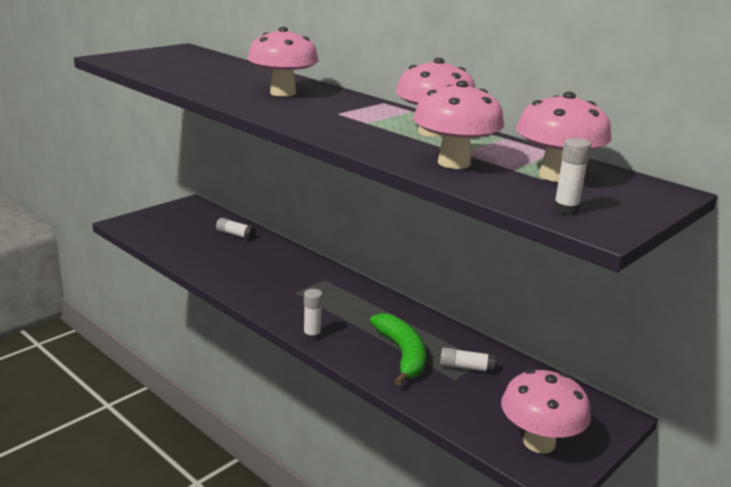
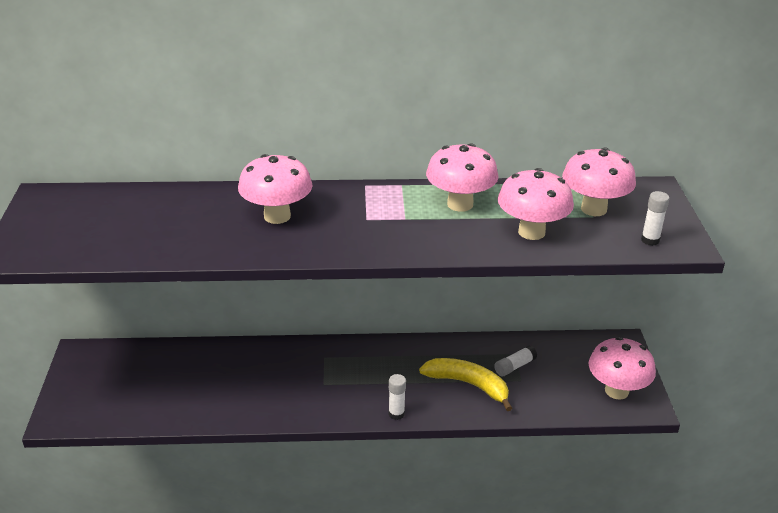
camera: 45 degrees left, 10 degrees up
(235, 235) = (182, 361): white glue stick -> none
(402, 354) = (468, 384): green banana -> yellow banana

